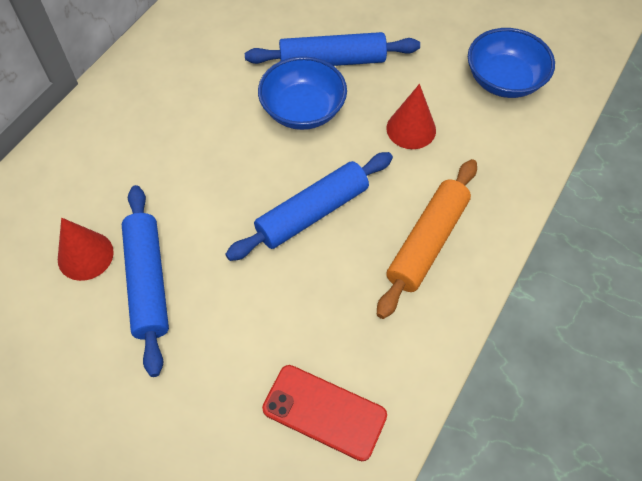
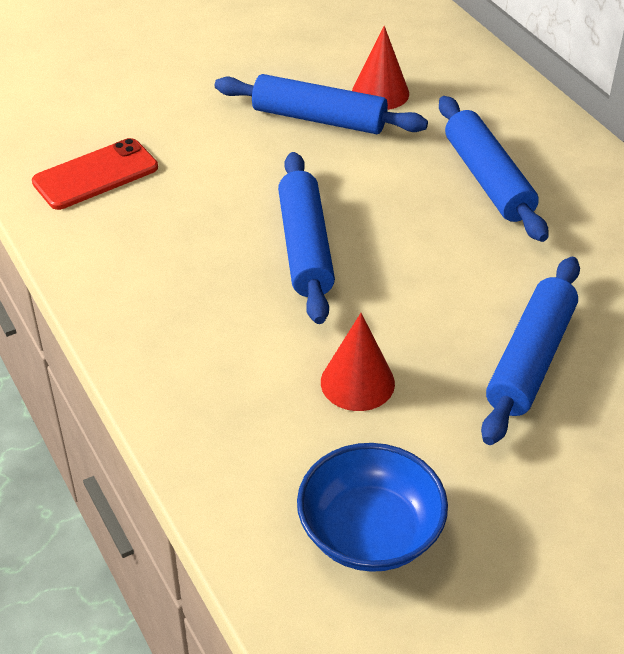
camera: 120 degrees right, 15 degrees down
(168, 140) = (488, 179): none -> blue rolling pin
(303, 110) = (460, 297): blue bowl -> none
(427, 242) = (190, 318): orange rolling pin -> none

